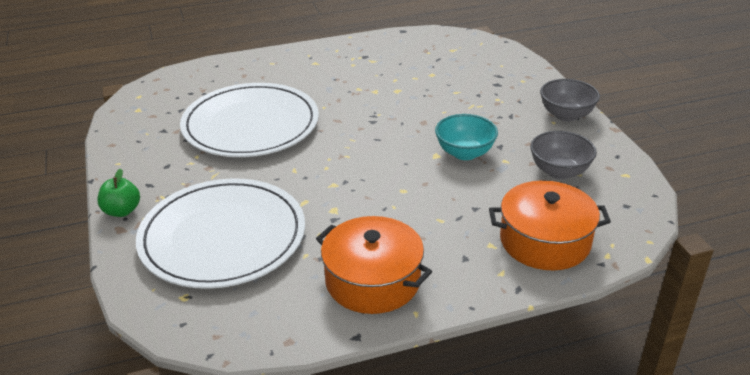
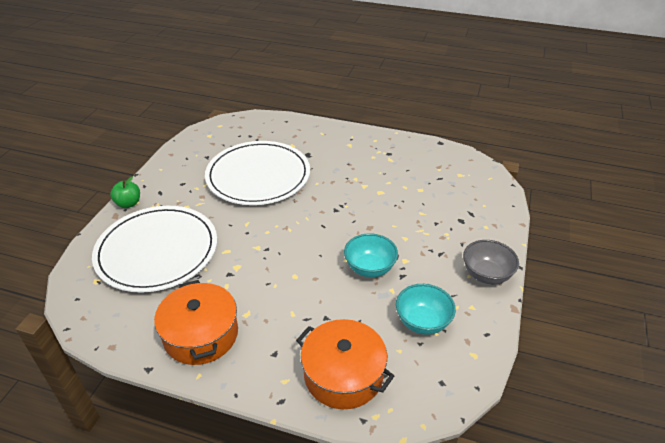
camera: 35 degrees right, 5 degrees up
(559, 171) = (422, 322): grey bowl -> turquoise bowl

